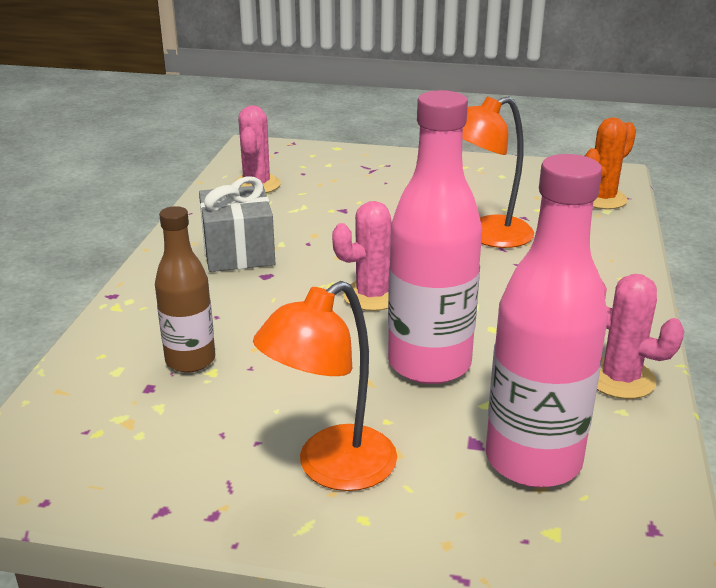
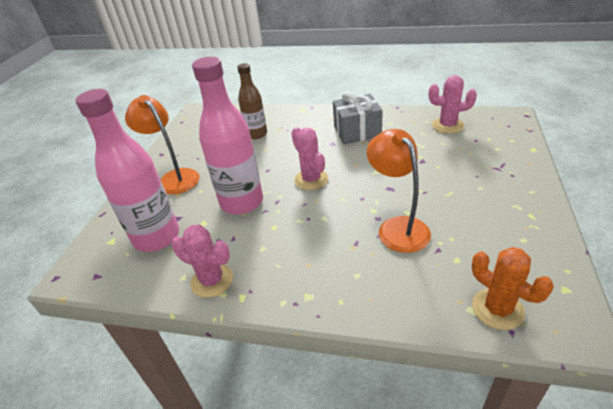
camera: 95 degrees right, 10 degrees up
(620, 379) = (212, 280): pink cactus -> pink cactus turned 75 degrees clockwise

